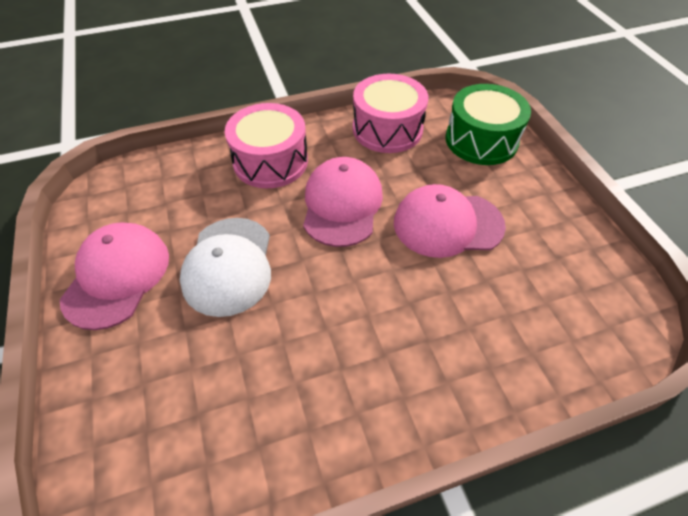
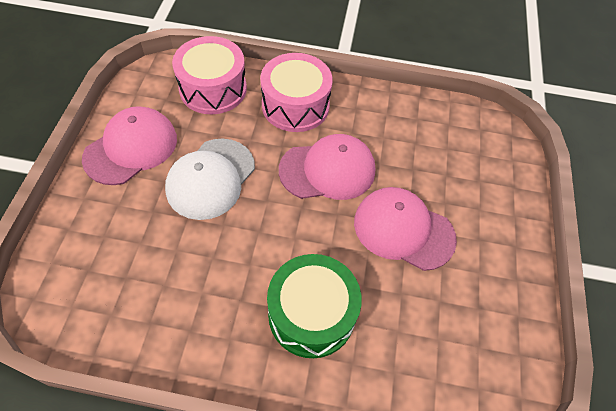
camera: 25 degrees right, 5 degrees up
(342, 204) = (327, 170): pink cap -> pink cap turned 45 degrees clockwise
(387, 129) = (412, 119): pink drum -> pink drum (213, 89)
(481, 140) = (491, 168): green drum -> green drum (311, 314)

